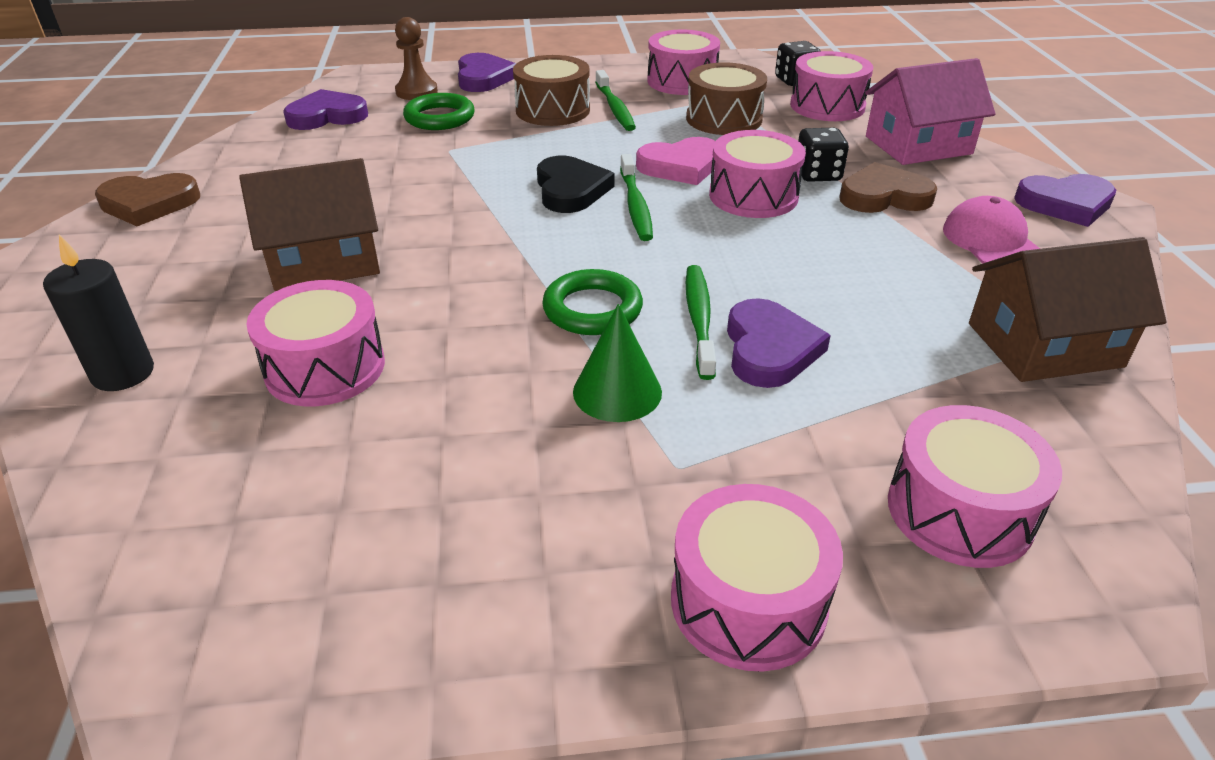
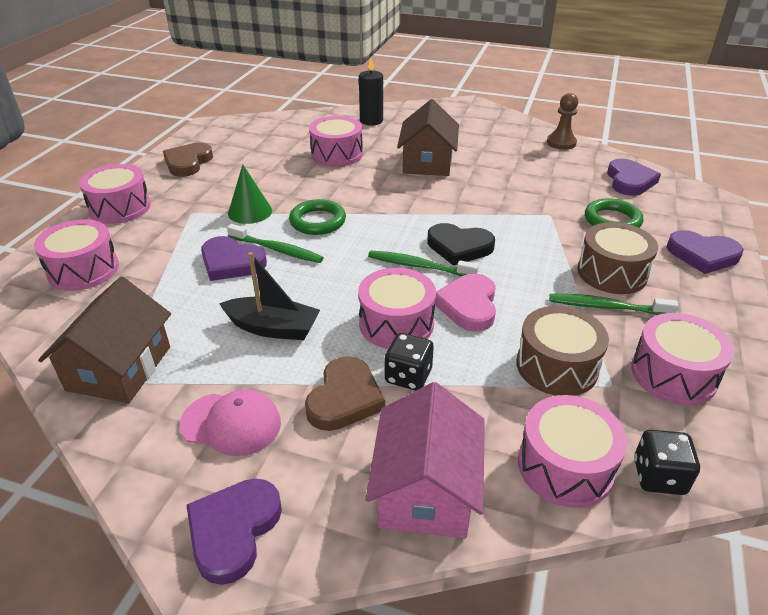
camera: 115 degrees right, 0 degrees up
(149, 204) = (520, 128): brown heart -> brown heart (188, 162)
(416, 92) = (672, 219): brown pawn -> brown pawn (561, 143)
(849, 265) = (273, 328): none -> black boat

